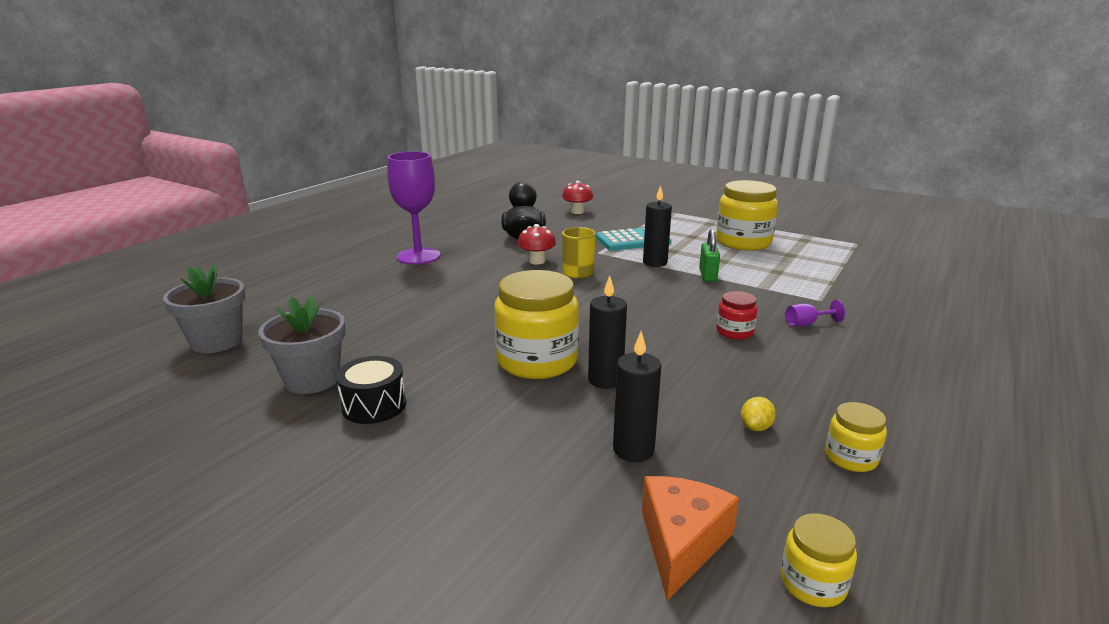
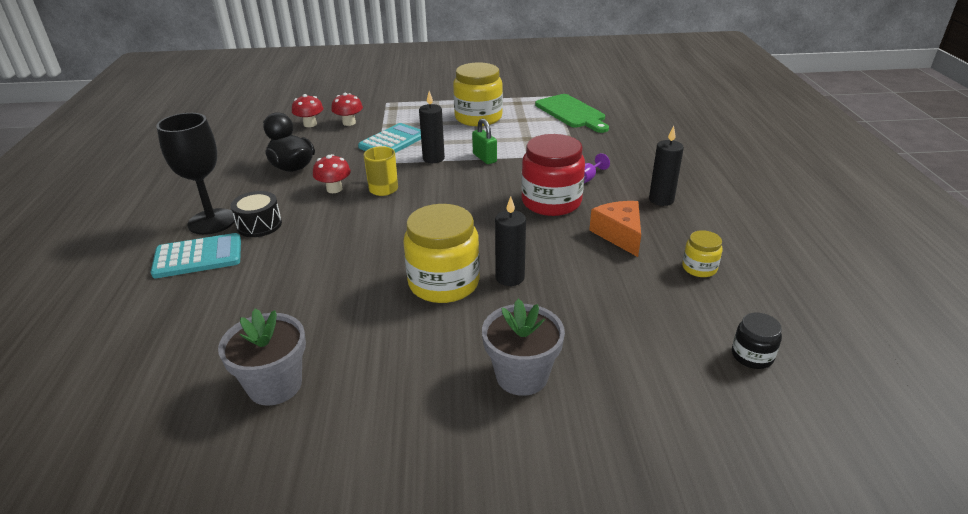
camera: 35 degrees left, 10 degrees up
(216, 342) = (114, 396): grey flower pot -> grey flower pot (522, 376)
(374, 405) = (362, 380): black drum -> black drum (259, 225)
(379, 275) = (198, 257): none -> turquoise calculator
(418, 256) = (212, 221): purple goblet -> black goblet
(611, 218) = (349, 123): none -> red mushroom
(633, 450) = (584, 322): black candle -> black candle (661, 200)
(681, 543) = (672, 369): orange cheese -> orange cheese (619, 235)
(734, 332) = (551, 202): red jar -> red jar, size x2.04
(755, 427) = (634, 271): yellow lemon -> none
(813, 583) = (752, 356): yellow jar -> black jar
(860, 262) = (571, 113): none -> green cutting board

